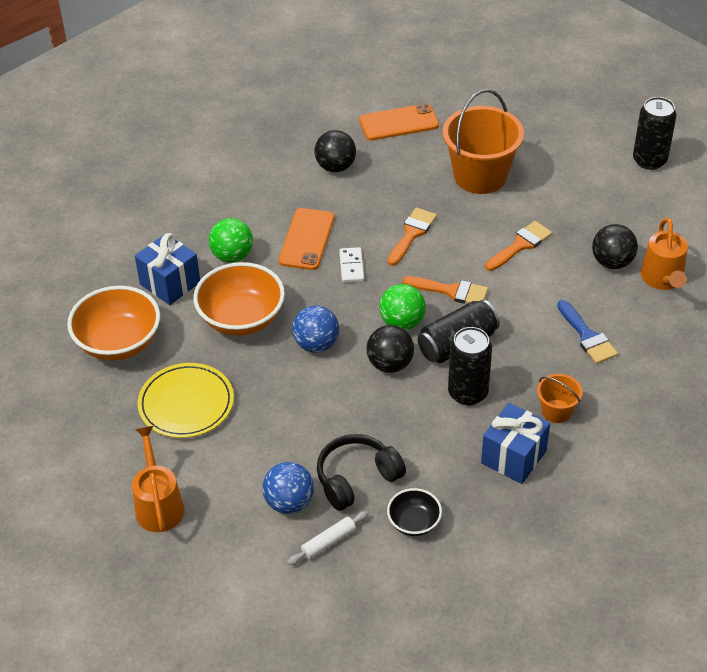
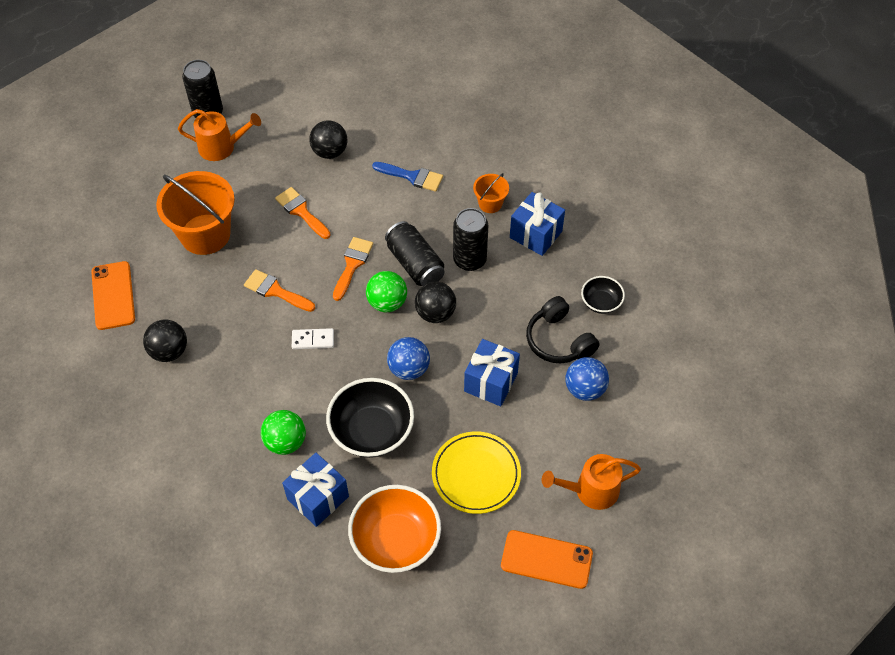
camera: 90 degrees left, 10 degrees up
(241, 318) = (372, 431): orange bowl -> black bowl
(299, 415) = (491, 382): none -> blue gift
(307, 239) = (271, 377): orange phone -> orange phone (546, 559)
(328, 542) = (622, 361): white rolling pin -> none
(587, 336) = (412, 176): blue brush -> blue brush turned 45 degrees clockwise
(663, 279) = (353, 122): orange watering can -> orange watering can (222, 147)

